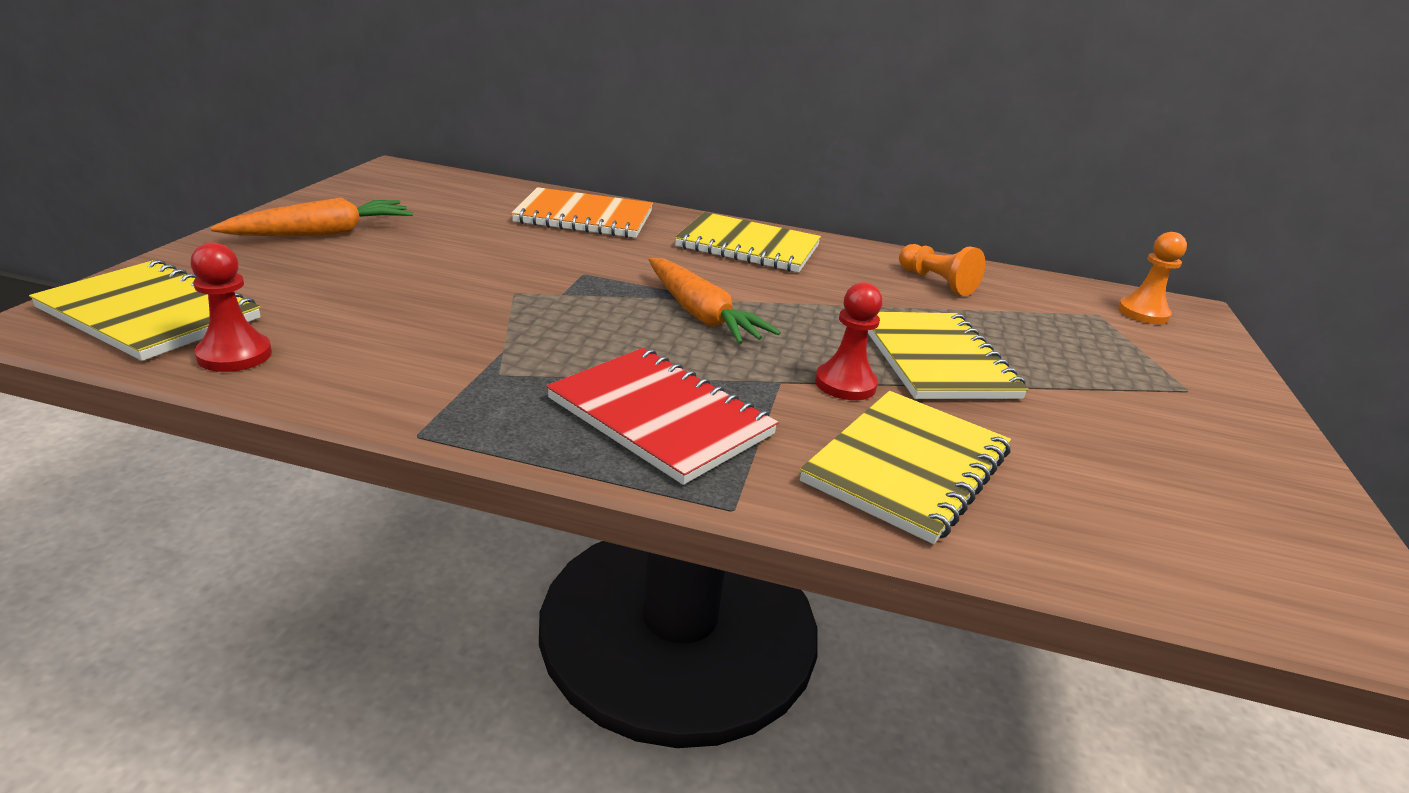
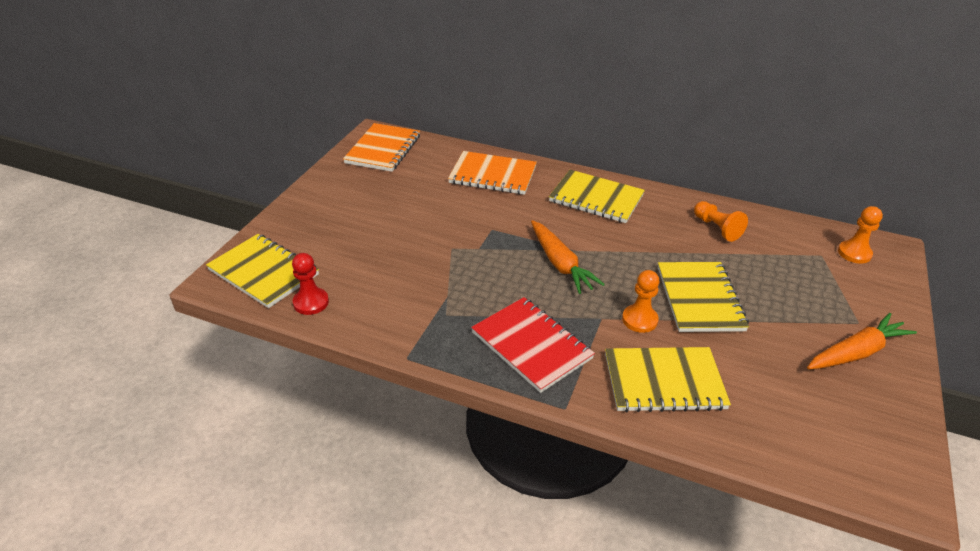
camera: 10 degrees right, 10 degrees up
(322, 233) = (340, 200): orange carrot -> orange carrot (856, 352)
(408, 185) = (383, 149): none -> orange notebook
(845, 384) = (639, 320): red pawn -> orange pawn
(908, 467) = (664, 382): yellow notebook -> yellow notebook turned 45 degrees clockwise

